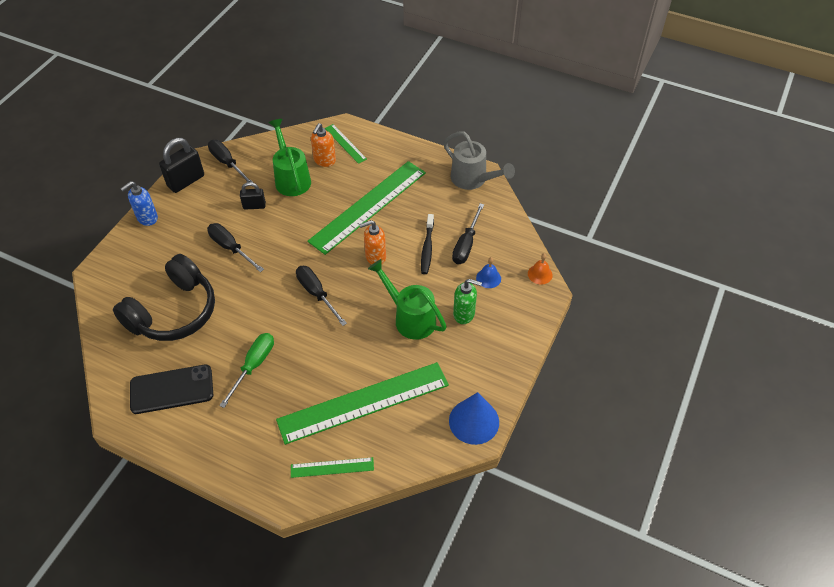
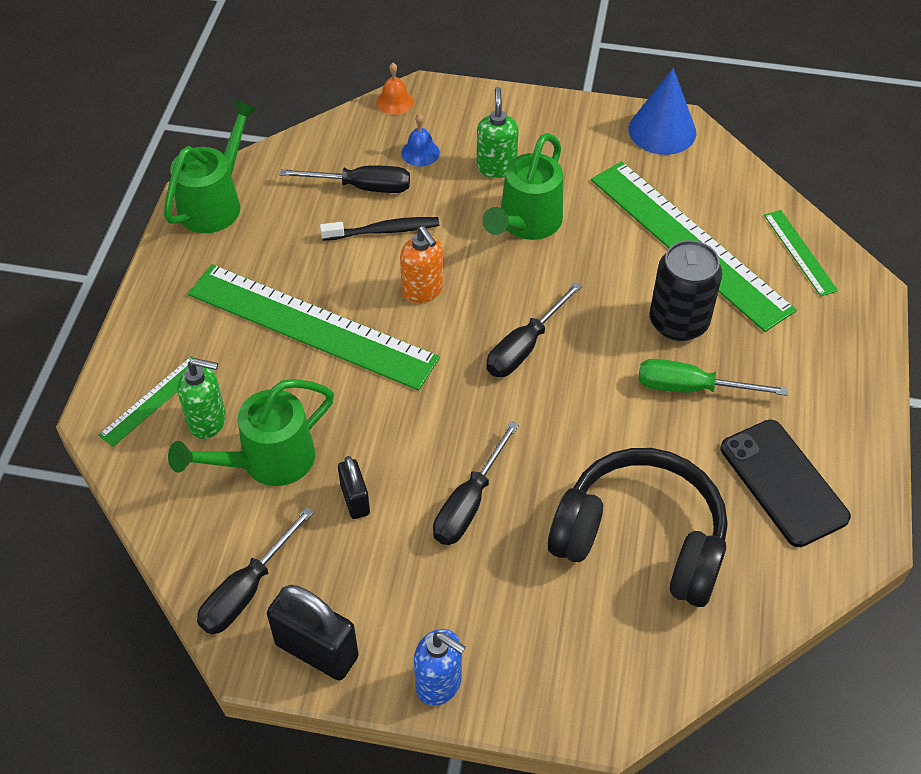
camera: 105 degrees left, 0 degrees up
(303, 375) = (678, 322): none -> black can
(324, 161) = (208, 421): orange soap dispenser -> green soap dispenser
(473, 179) = (215, 202): grey watering can -> green watering can

